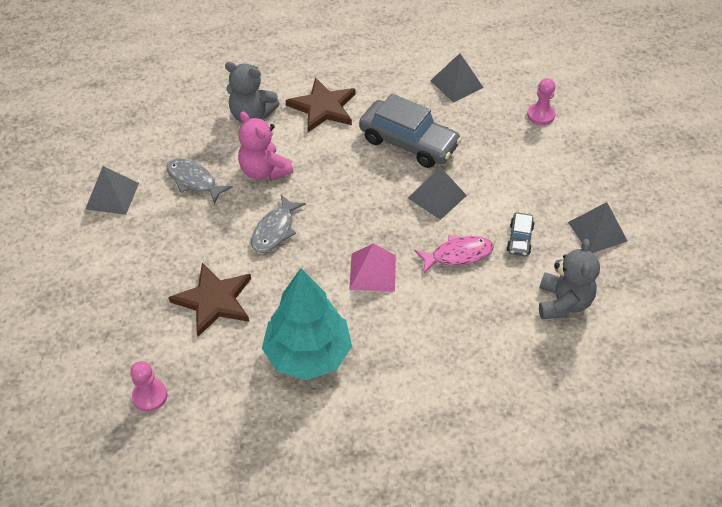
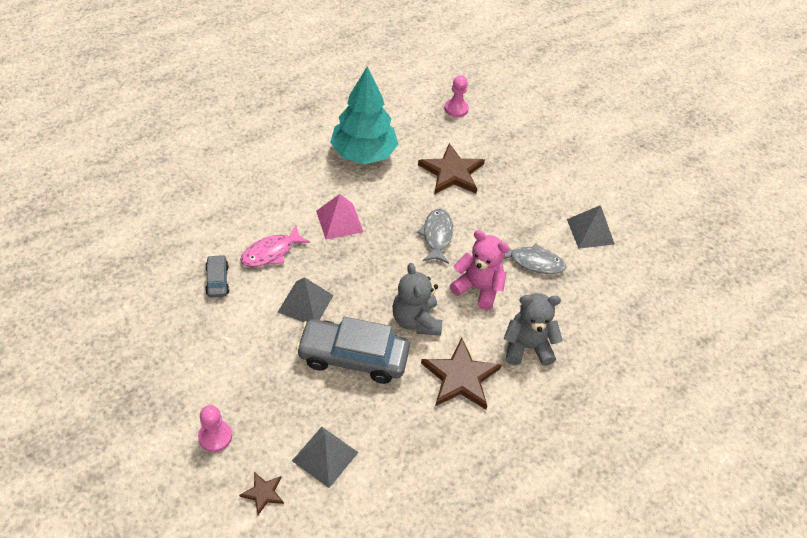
camera: 155 degrees right, 0 degrees up
(509, 74) = (263, 493): none -> brown star
(563, 303) = (171, 233): grey teddy bear -> grey teddy bear (416, 320)
(597, 231) = (143, 306): grey pyramid -> none

